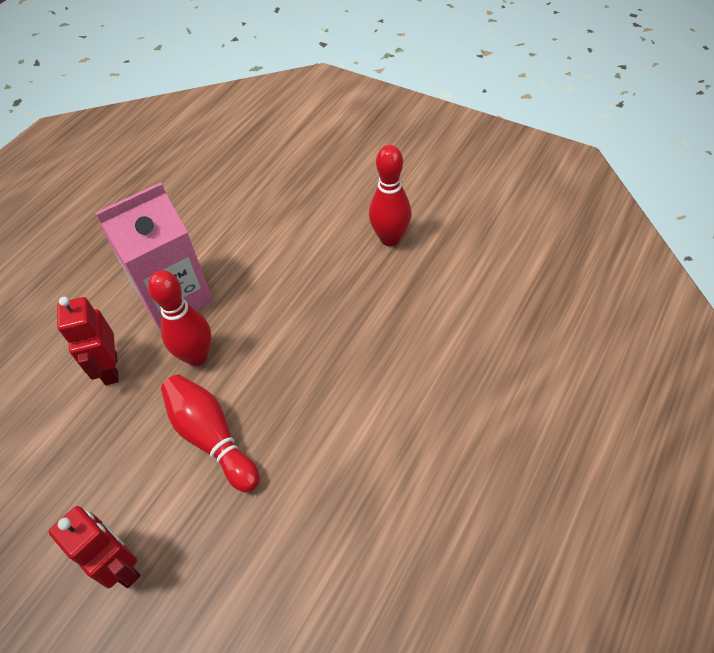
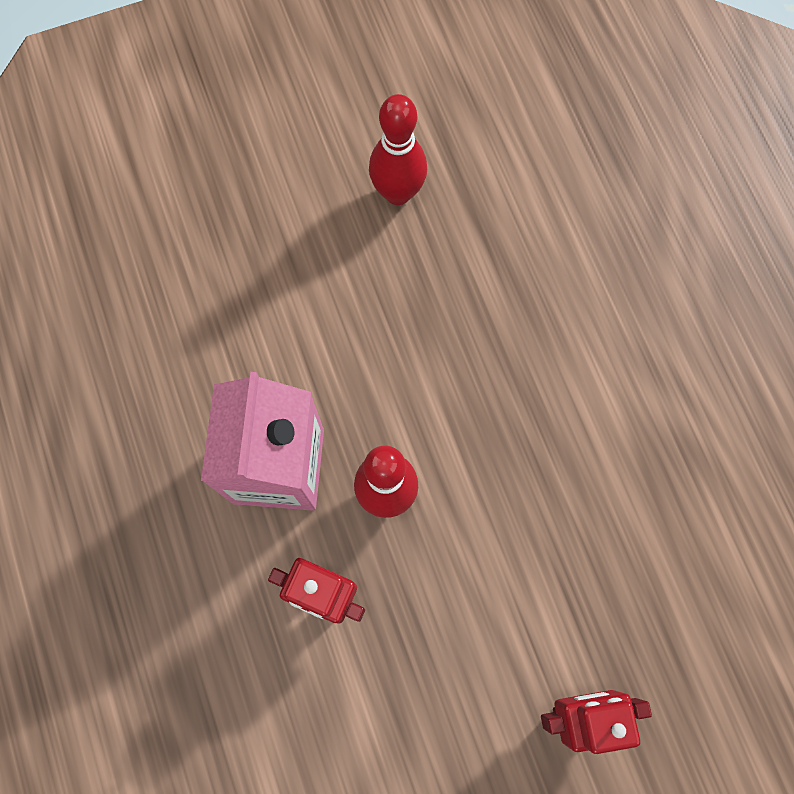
camera: 55 degrees left, 20 degrees up
(212, 438) = (503, 541): red bowling pin -> none

